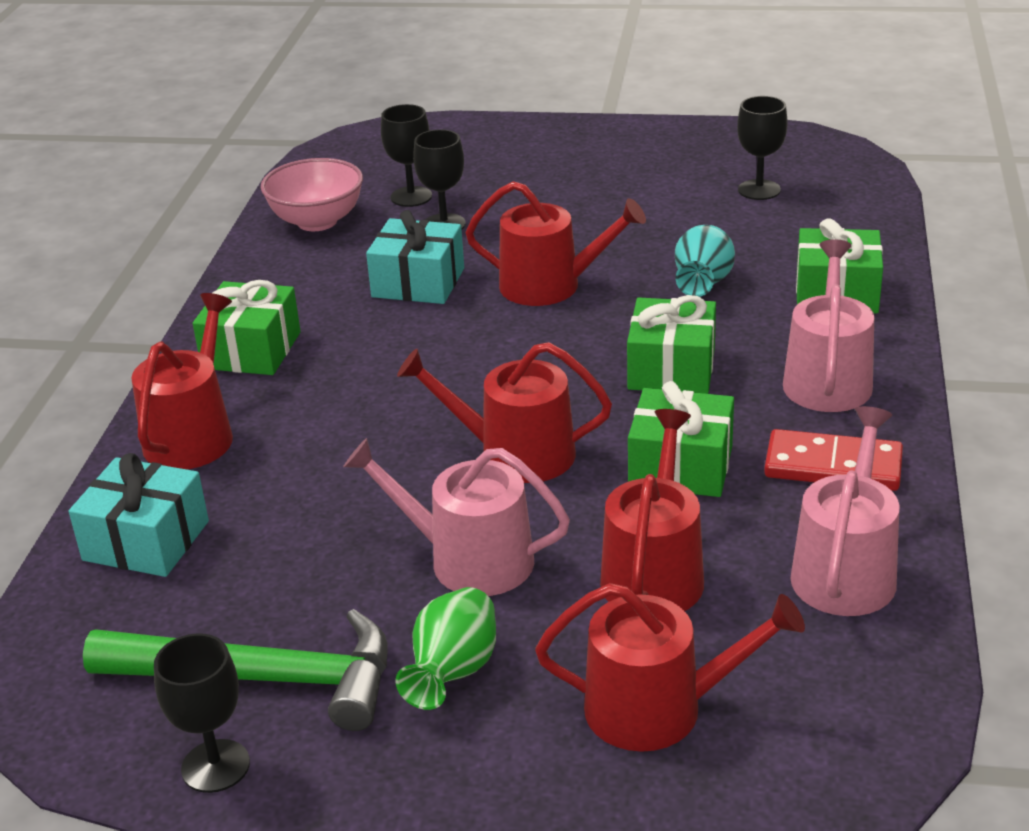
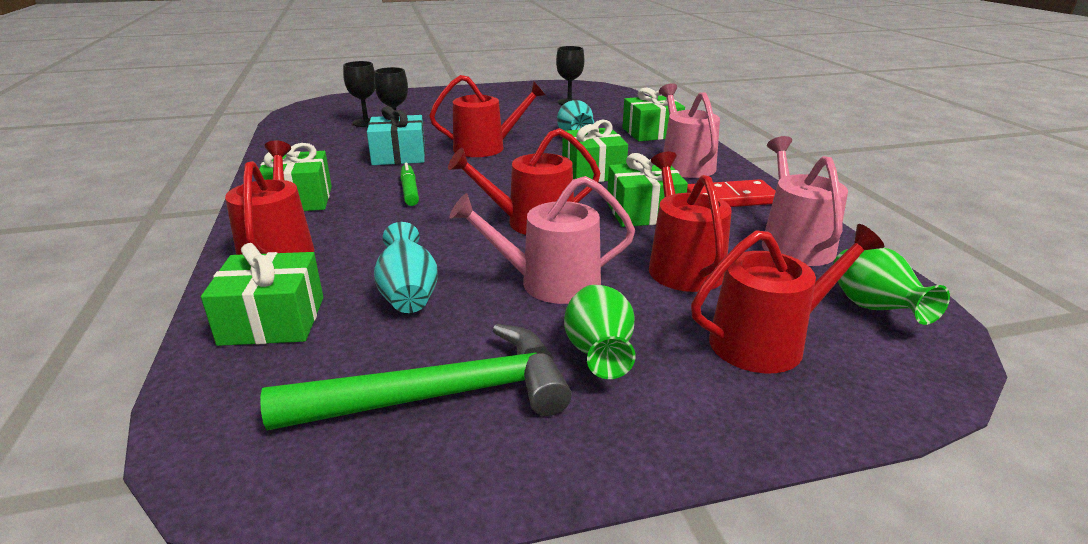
camera: 25 degrees left, 5 degrees down
(146, 541) = (273, 320): turquoise gift -> green gift
(215, 766) = (443, 479): black goblet -> none
(299, 539) = (408, 295): none -> turquoise vase
(317, 221) = (309, 138): pink bowl -> none
(394, 359) = (409, 191): none -> green marker
(844, 699) = (873, 308): none -> green vase

